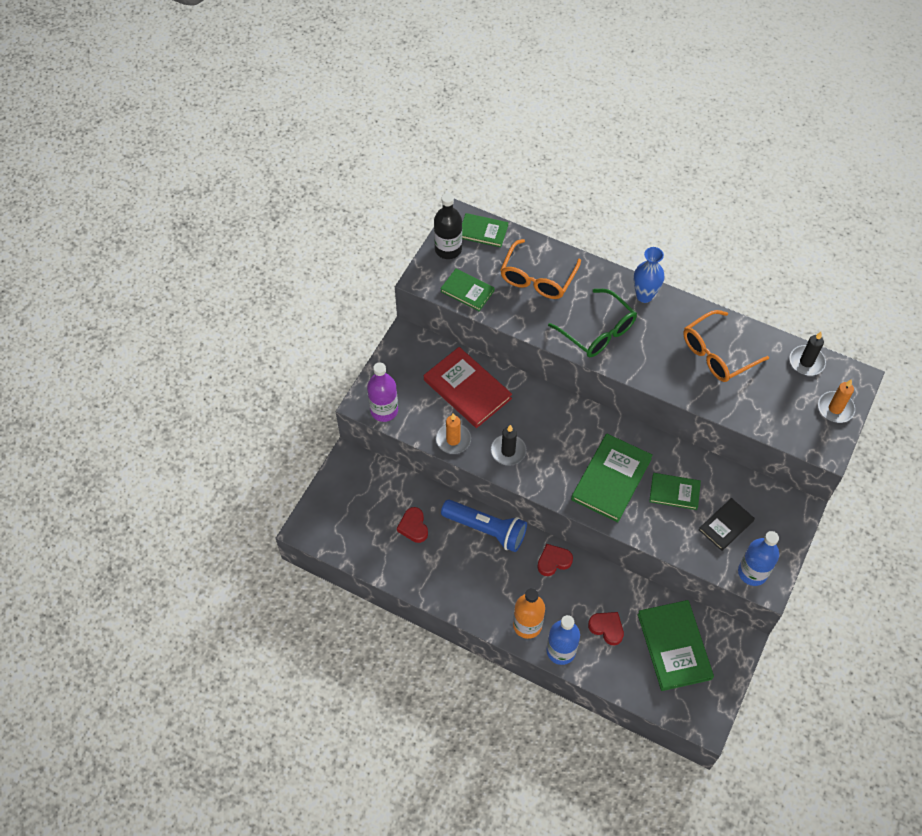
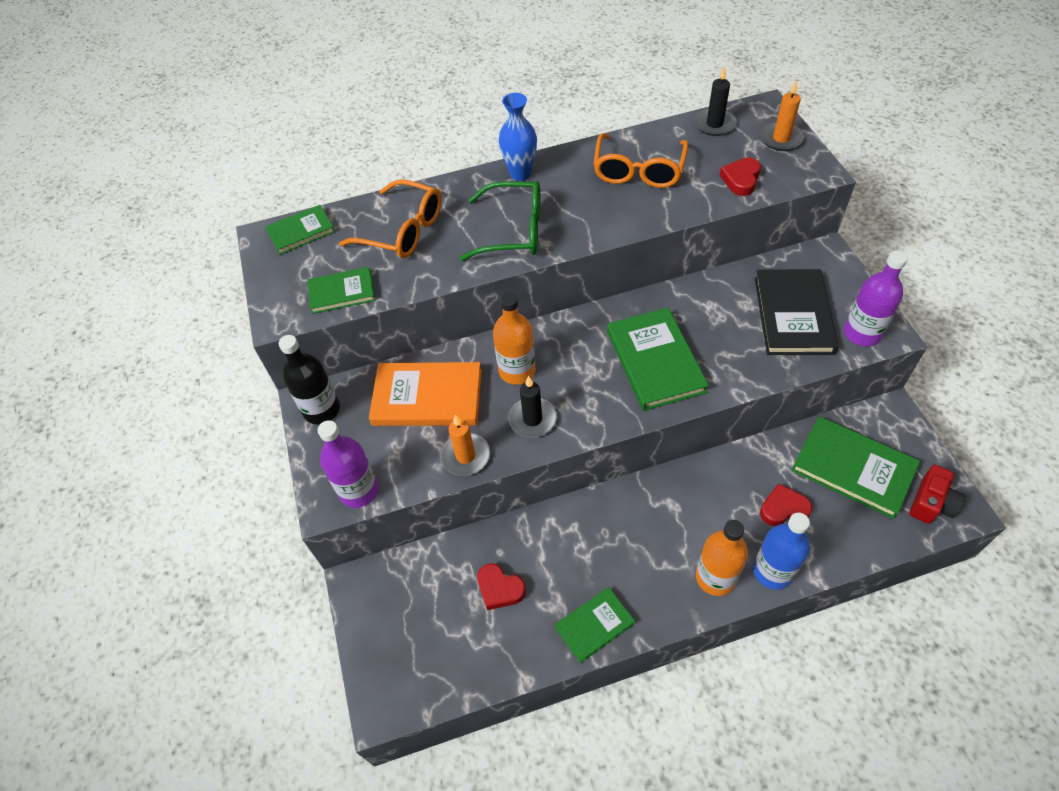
camera: 40 degrees left, 5 degrees down
(448, 249) = (279, 271): black bottle -> black bottle (321, 410)
(467, 389) = (427, 397): red book -> orange book
(486, 529) = (573, 523): blue flashlight -> none
(530, 416) = (517, 371): none -> orange bottle
(537, 278) = (402, 230): orange glasses -> orange glasses turned 45 degrees counterclockwise
(553, 561) = (667, 493): red heart -> red heart (741, 179)
(674, 492) = (720, 325): green book -> green book (594, 625)
(694, 704) = (931, 503): none -> red camera
(726, 525) = (793, 315): black book -> black book, size x1.69
(752, 572) = (862, 333): blue bottle -> purple bottle

